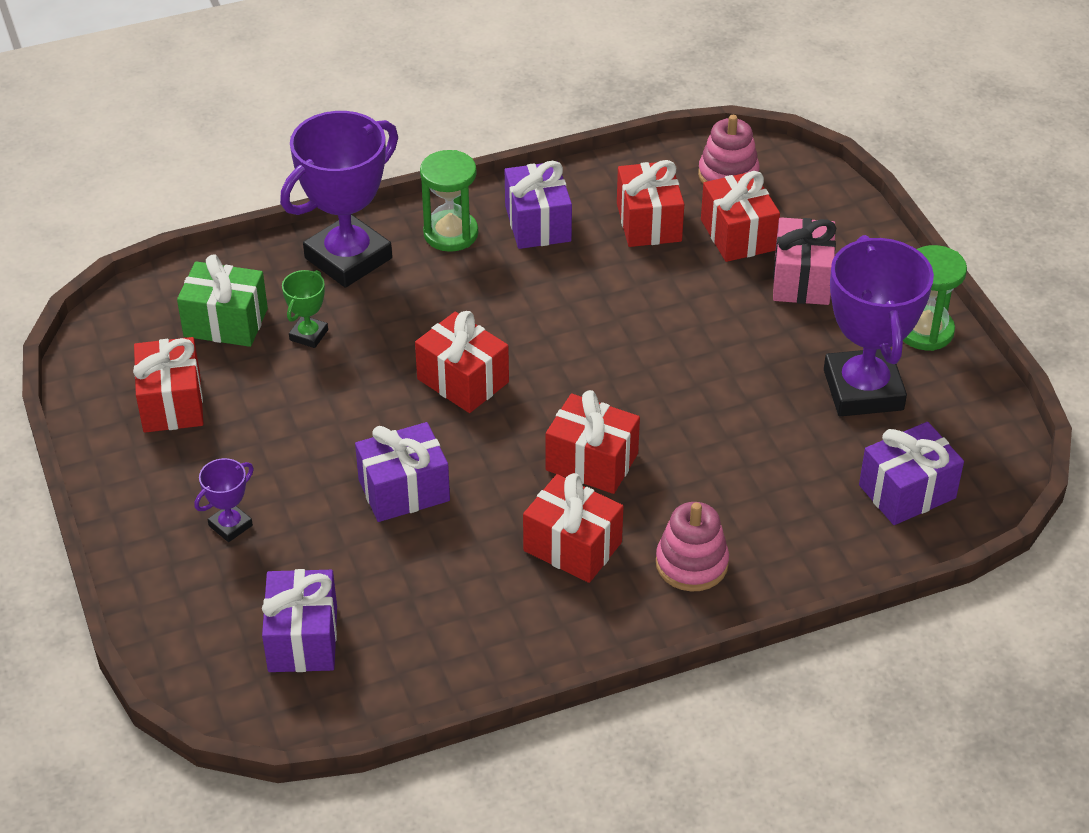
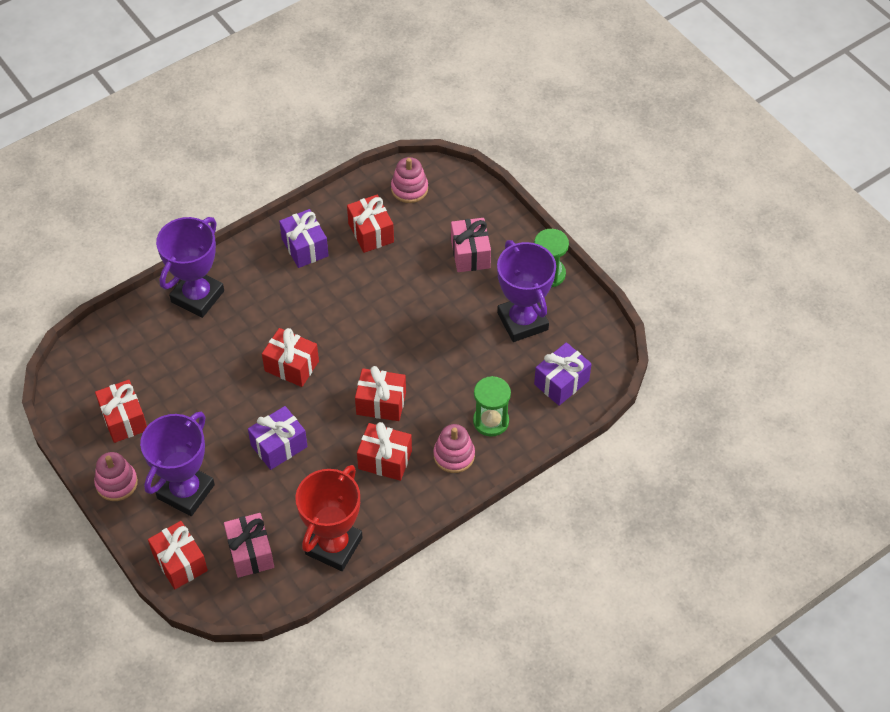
camera: 15 degrees left, 10 degrees up
(126, 490) = (116, 483): none -> pink stacking toy
(226, 322) = (137, 357): green gift -> none
(230, 525) = (186, 491): purple trophy -> purple trophy, size x2.26
(303, 639) = (250, 552): purple gift -> pink gift
(308, 335) = (190, 355): green trophy -> none
(445, 658) = (333, 546): none -> red trophy
(451, 234) = (254, 266): green hourglass -> green hourglass (491, 421)
(738, 235) = (426, 230): red gift -> red gift (180, 562)

